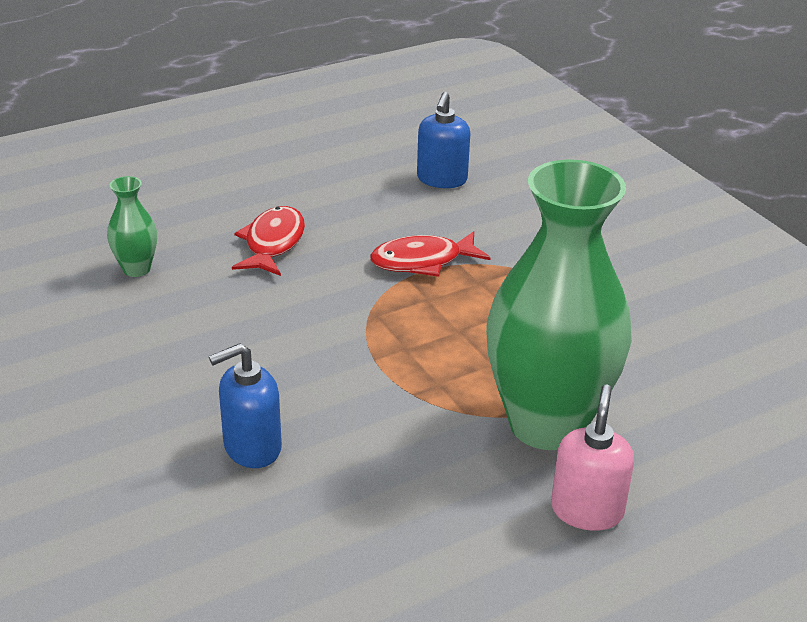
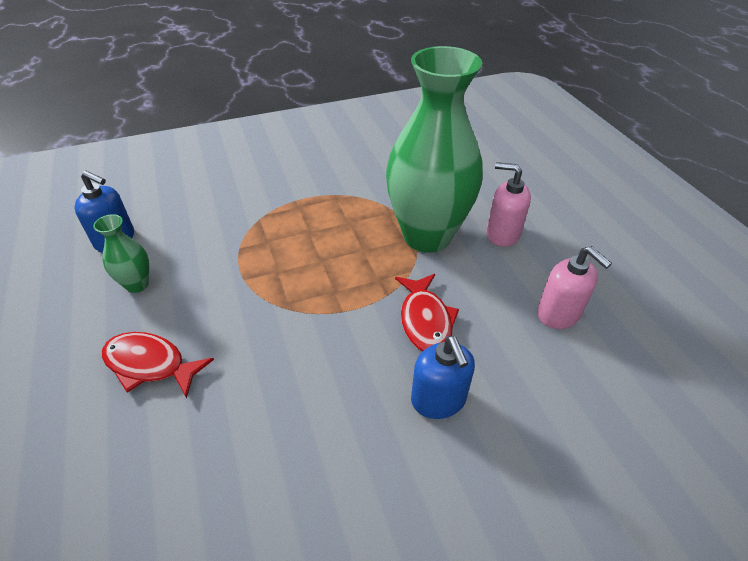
camera: 80 degrees left, 10 degrees up
(136, 269) = (136, 495): green vase -> green vase (137, 284)
(419, 570) = (558, 314): none -> pink soap dispenser
(422, 261) = (227, 267): red fish -> red fish (425, 320)

